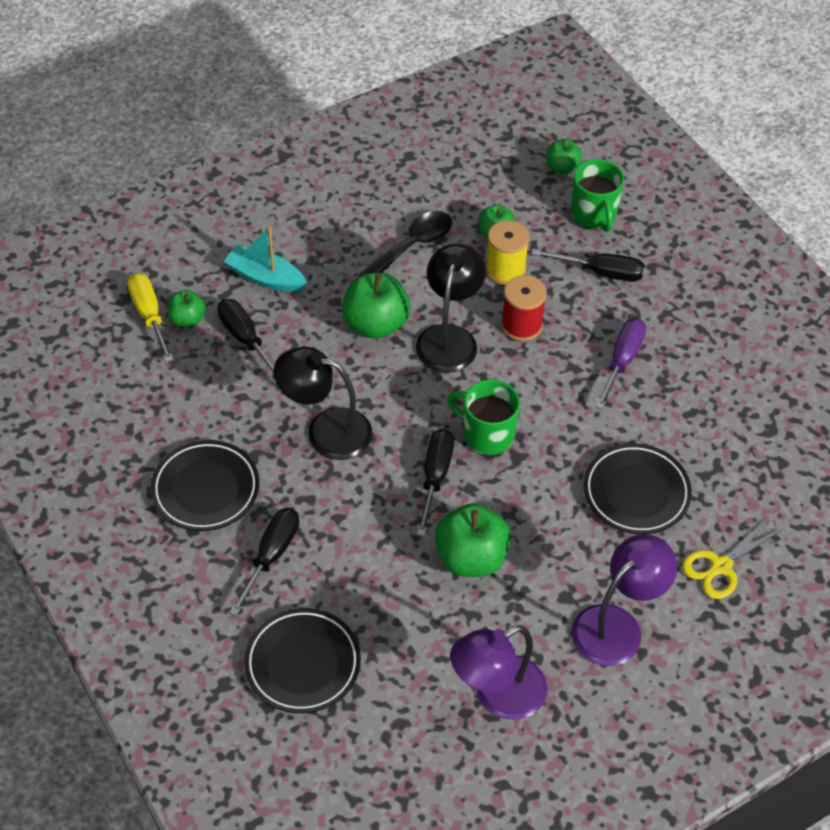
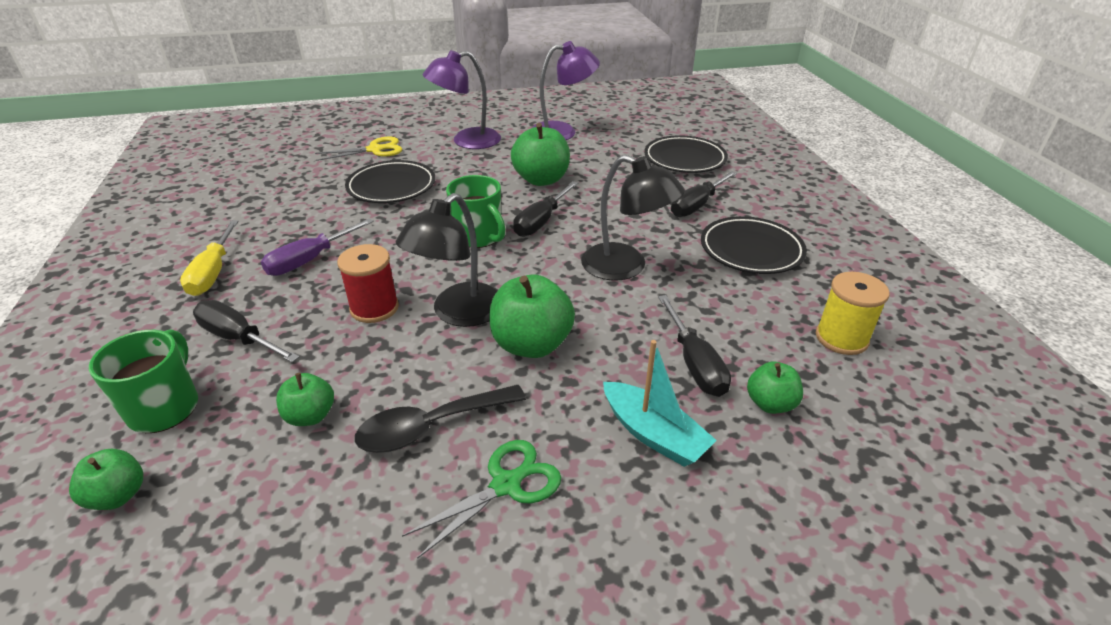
camera: 160 degrees left, 15 degrees down
(149, 315) = (825, 422): yellow screwdriver -> yellow screwdriver (213, 273)
(346, 226) = (507, 484): none -> green scissors
(505, 270) = (340, 367): yellow spool -> yellow spool (841, 338)

